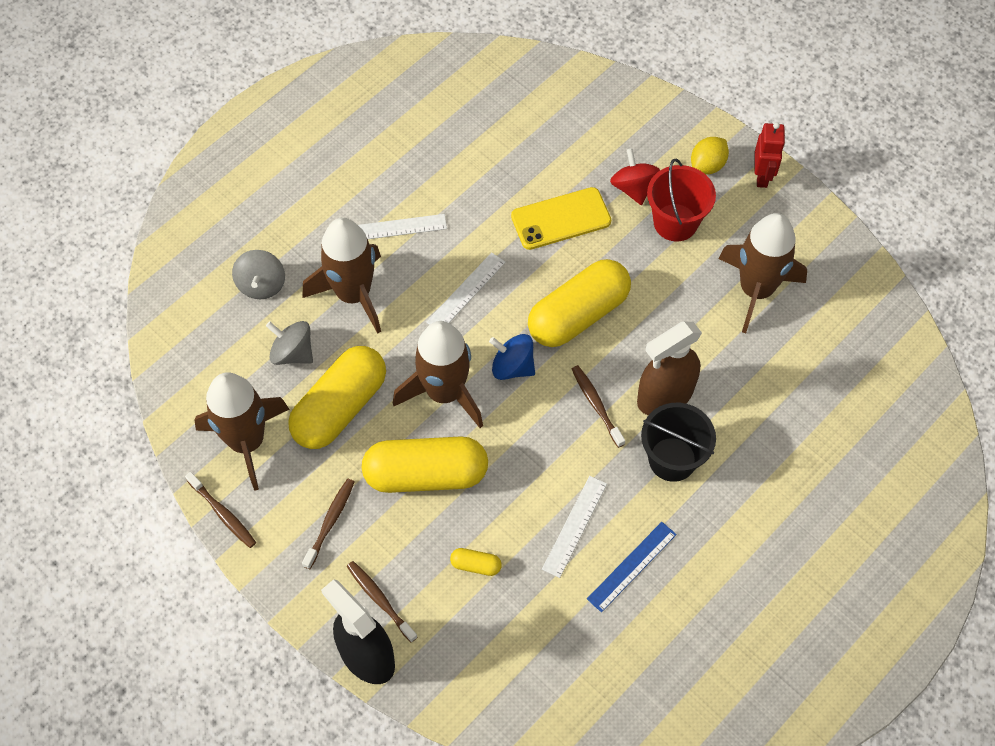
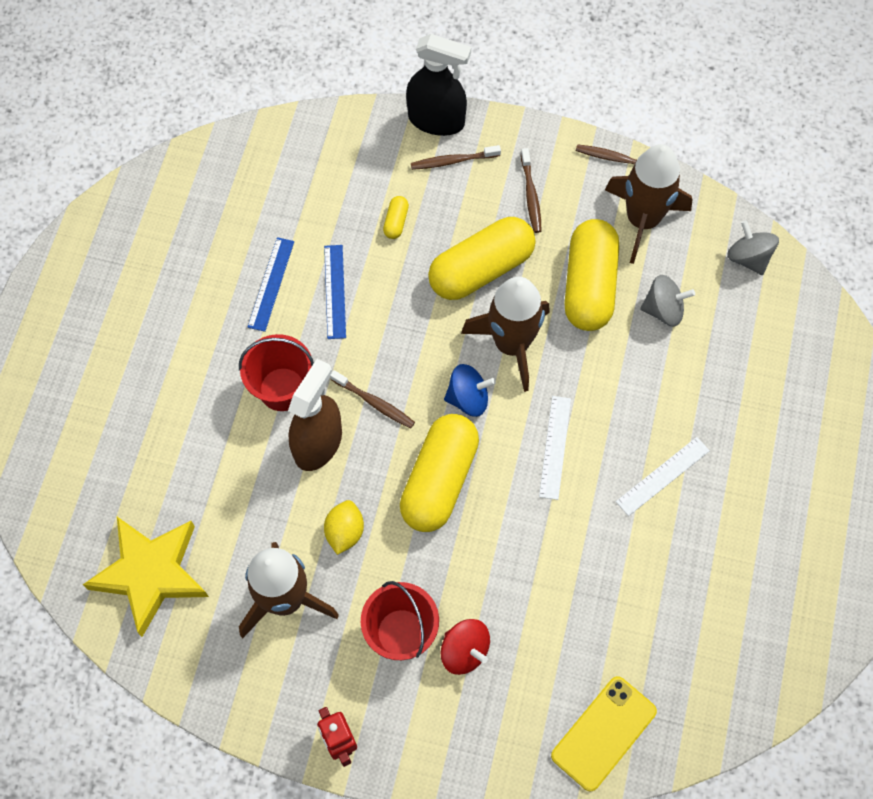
camera: 150 degrees right, 5 degrees up
(261, 285) = (738, 355): grey spinning top -> grey spinning top (748, 258)
(353, 294) = (652, 390): brown rocket -> none
(380, 600) = (453, 161): brown toothbrush -> brown toothbrush turned 150 degrees clockwise
(476, 565) = (396, 222): yellow capsule -> yellow capsule turned 60 degrees counterclockwise
(561, 219) = (515, 573): yellow phone -> yellow phone (604, 733)
(574, 526) = (335, 291): white ruler -> blue ruler
(672, 459) = (282, 389): black bucket -> red bucket
(707, 165) = (403, 723): yellow lemon -> yellow lemon (345, 532)
(860, 363) = (151, 573): none -> yellow star

